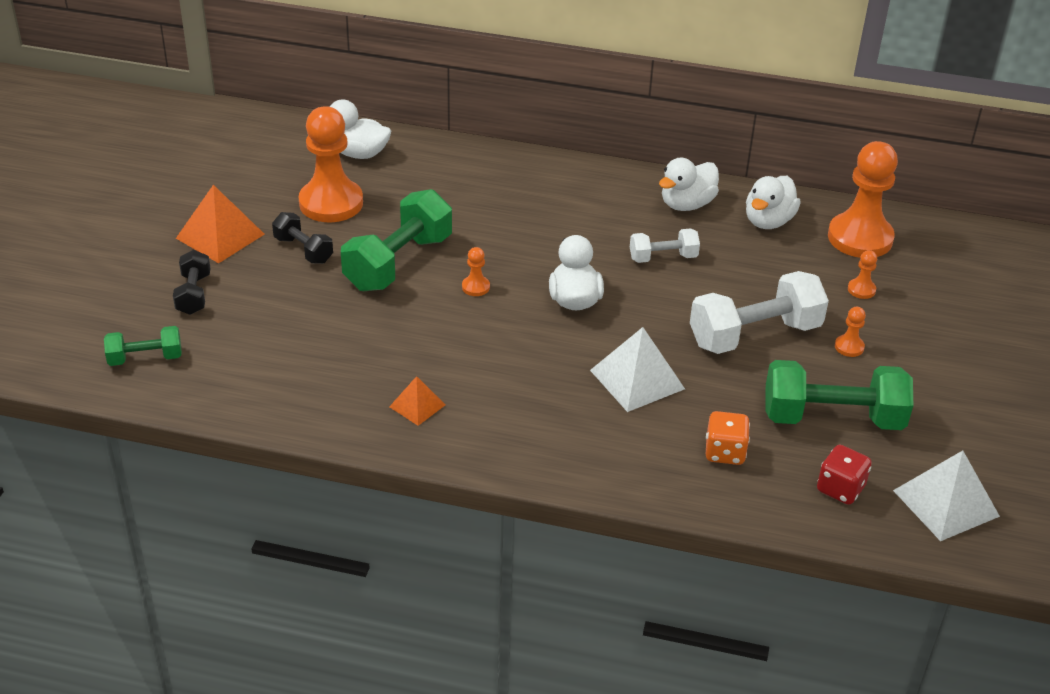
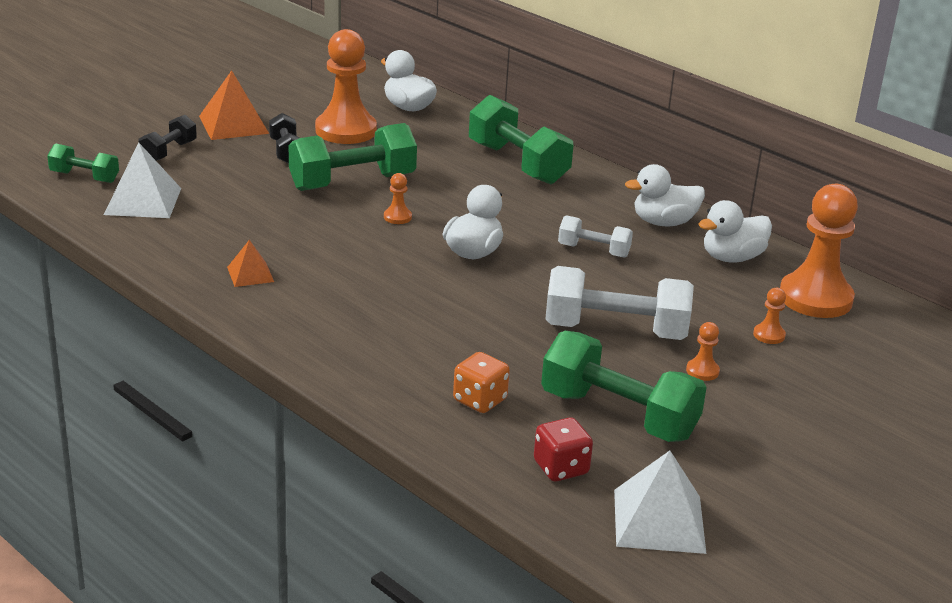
camera: 30 degrees right, 10 degrees down
(515, 184) = (518, 164): none -> green dumbbell
(637, 379) = (462, 323): white pyramid -> white pyramid (143, 201)

